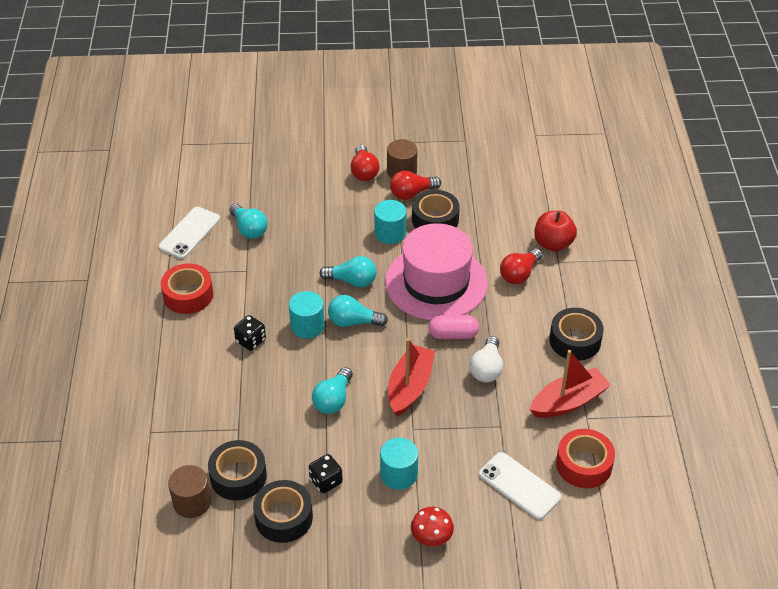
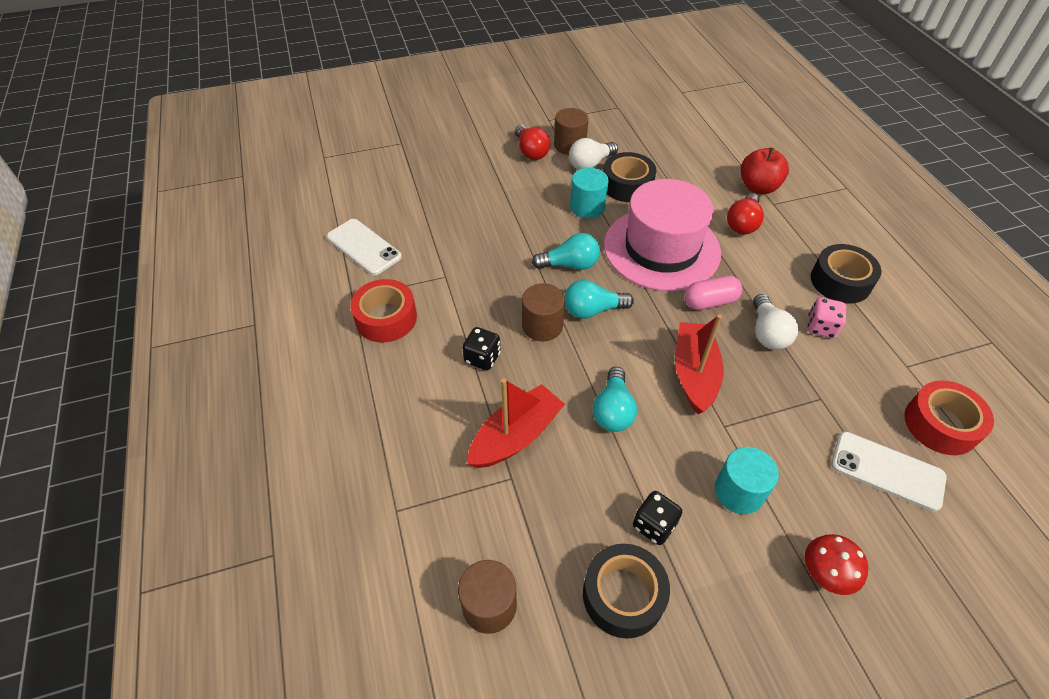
camera: 15 degrees left, 5 degrees up
(189, 233) = (364, 247): white phone -> white phone turned 60 degrees counterclockwise
(238, 476) = (538, 548): black tape -> none
(249, 229) = (431, 230): turquoise light bulb -> none
(307, 326) = (542, 326): turquoise cylinder -> brown cylinder
(412, 193) = (590, 164): red light bulb -> white light bulb
(534, 373) = (821, 327): none -> pink dice
(568, 402) = (876, 351): red boat -> red boat (516, 436)

